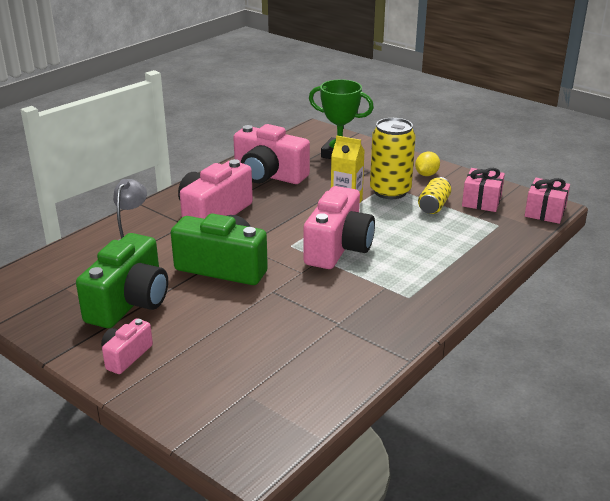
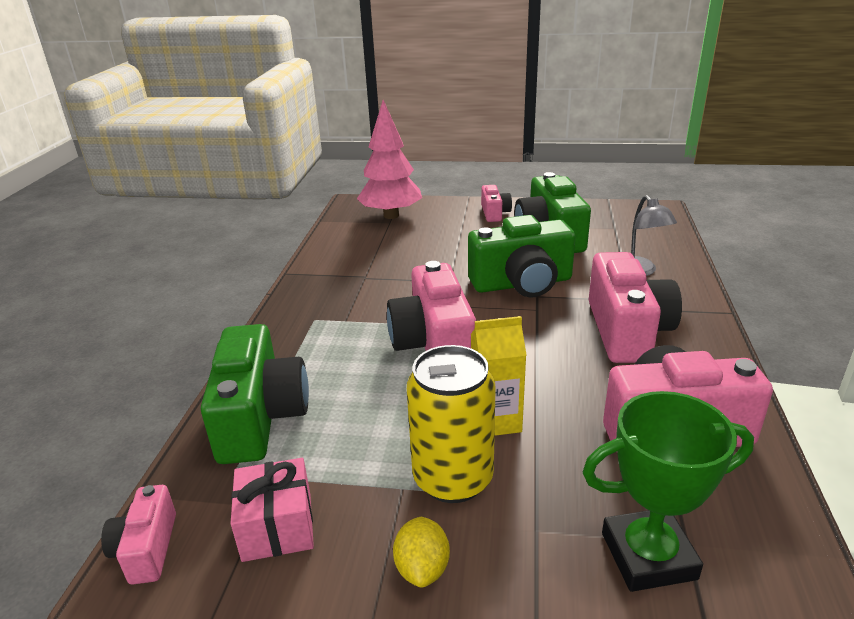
camera: 150 degrees right, 0 degrees up
(232, 406) = (391, 215): none -> pink tree
(434, 206) = (358, 474): yellow can -> none
(476, 245) = (260, 417): none -> green camera
(545, 212) = (147, 549): pink gift -> pink camera

